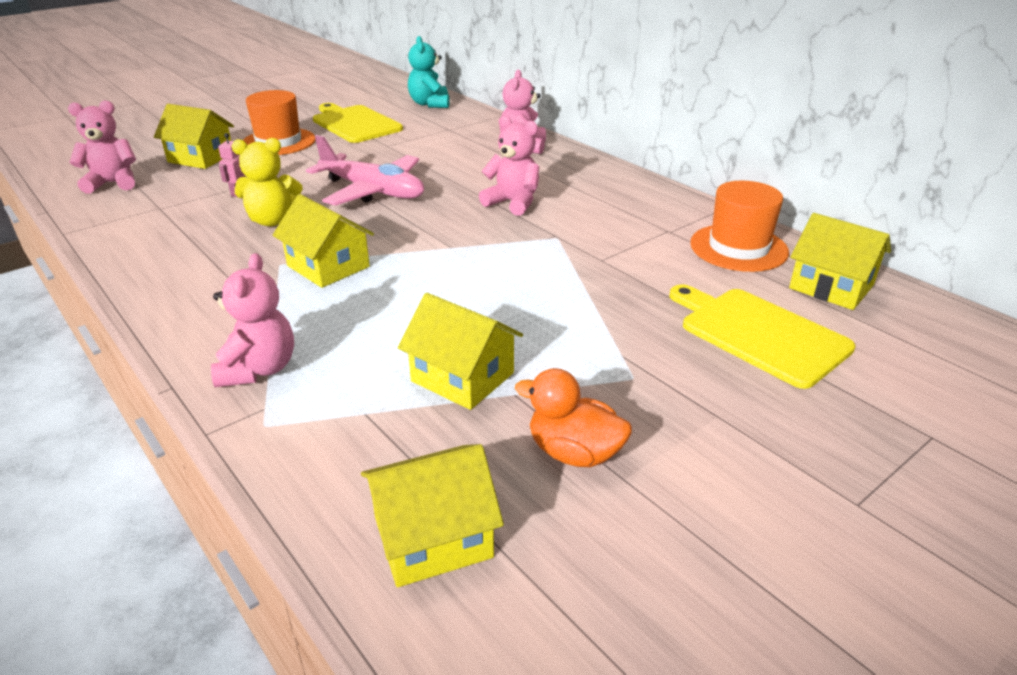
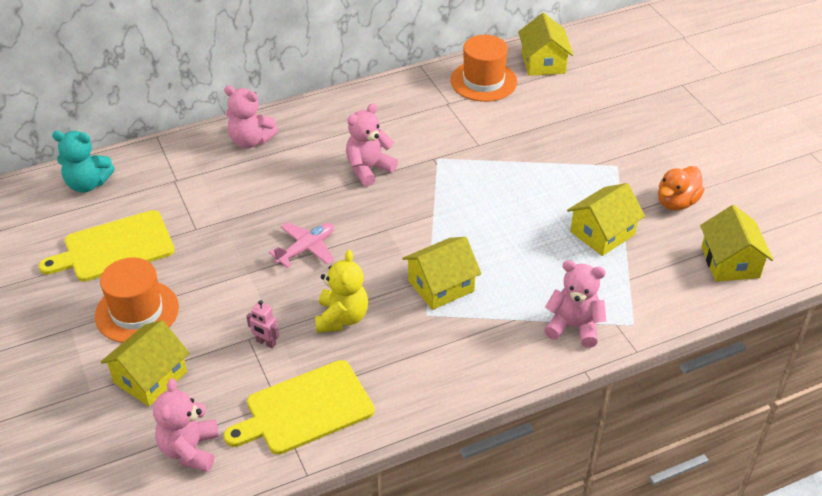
camera: 75 degrees left, 10 degrees up
(372, 191) = (306, 249): pink plane -> pink plane, size x0.60
(759, 334) = (585, 106): yellow cutting board -> yellow cutting board (305, 409)
(831, 287) = (543, 62): yellow house -> yellow house turned 60 degrees counterclockwise

